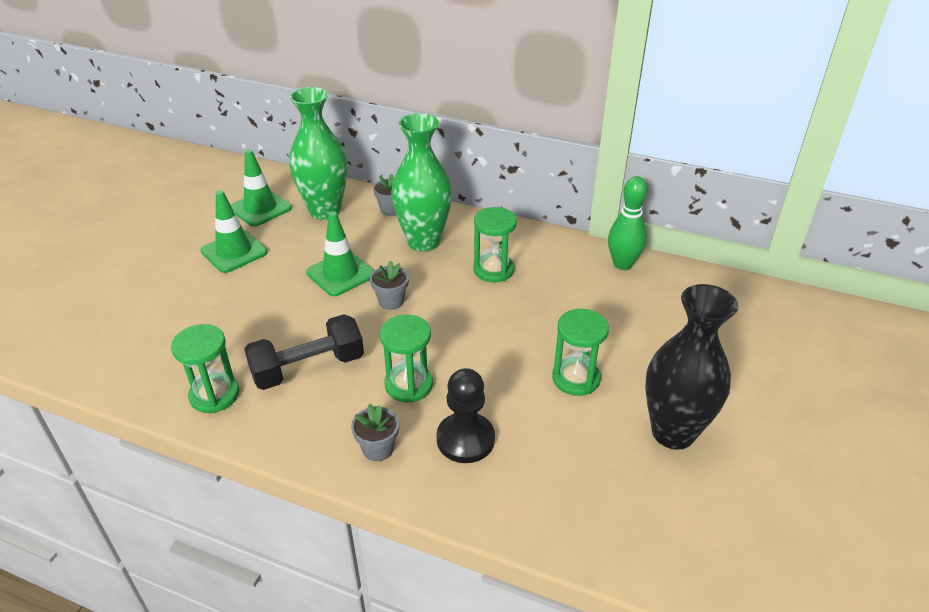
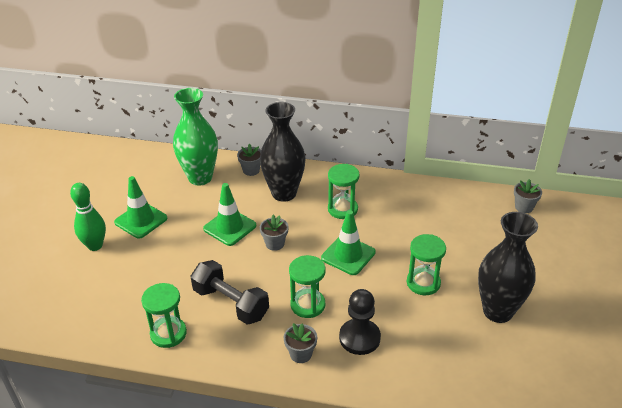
camera: 10 degrees left, 0 degrees up
(260, 208) = (148, 182): green traffic cone -> green traffic cone (348, 255)
(308, 368) = (230, 303): black dumbbell -> black dumbbell turned 75 degrees clockwise
(423, 241) = (284, 193): green vase -> black vase
(622, 264) = (434, 192): green bowling pin -> green bowling pin (95, 245)
(744, 298) = (524, 207): none -> grey flower pot

